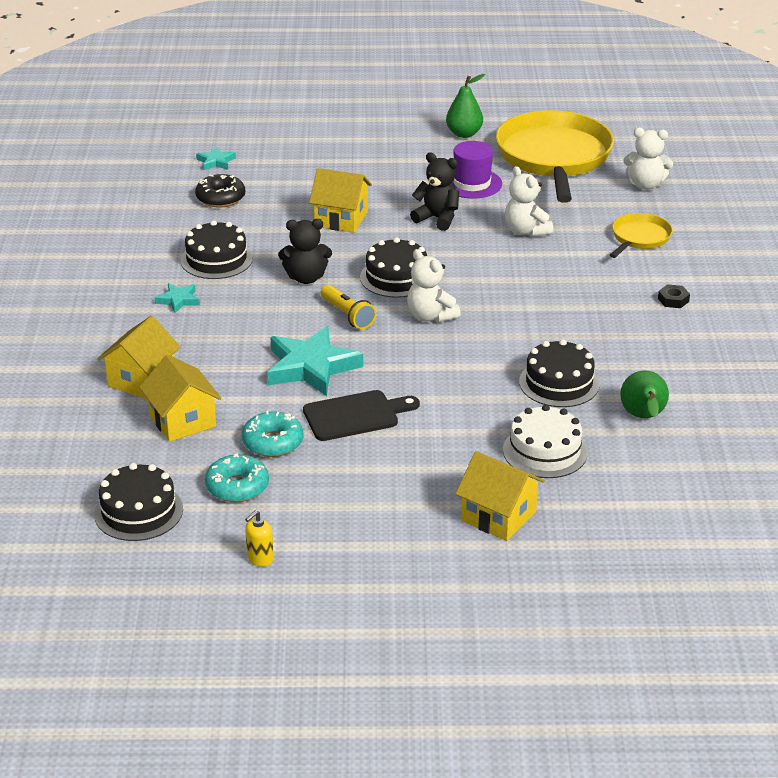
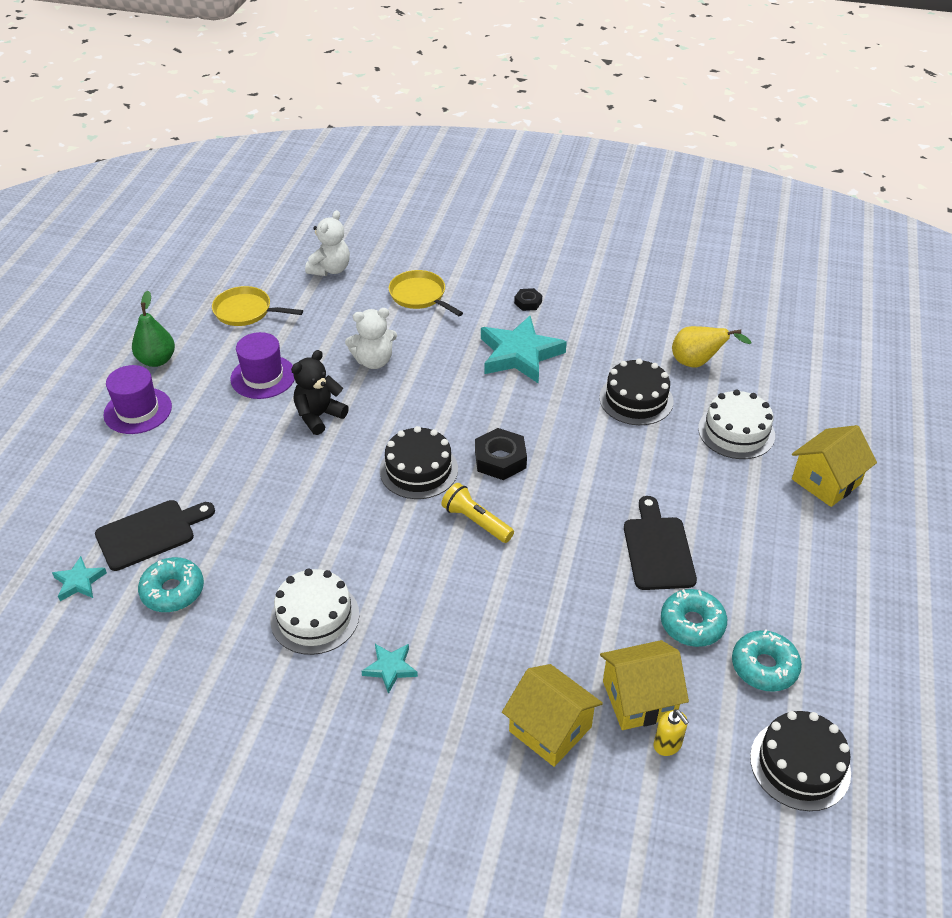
camera: 75 degrees left, 10 degrees up
(216, 259) = (315, 617): black cake -> white cake
(220, 198) = (173, 591): black donut -> turquoise donut
(260, 559) = (882, 666): yellow soap dispenser -> yellow soap dispenser (667, 745)
(272, 176) = (150, 533): none -> black cutting board
(306, 278) = (390, 542): black teddy bear -> none
(311, 367) = (564, 568): turquoise star -> turquoise star (519, 354)
(341, 219) = (281, 490): yellow house -> none
(347, 315) = (476, 521): yellow flashlight -> yellow flashlight turned 120 degrees counterclockwise
(399, 140) = (138, 410): none -> purple hat
(430, 316) = (500, 459): white teddy bear -> black nut
(554, 157) = (246, 311): yellow pan -> yellow pan, size x0.47
(643, 417) = (697, 363): green pear -> yellow pear

